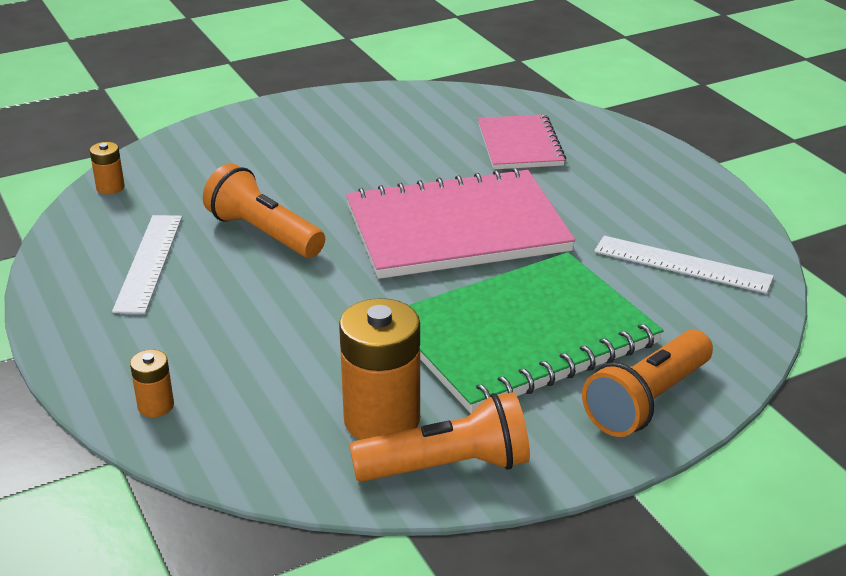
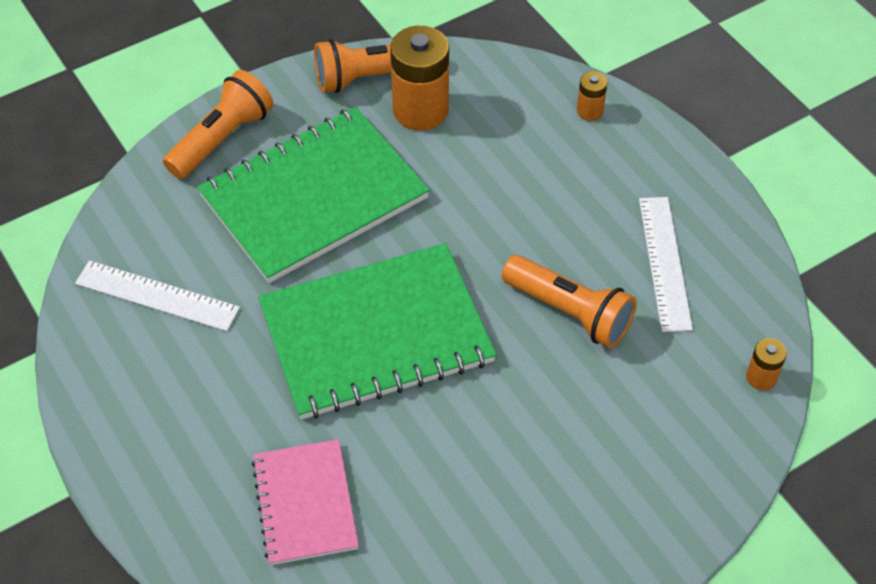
camera: 175 degrees right, 20 degrees up
(456, 228) = (376, 334): pink notebook -> green notebook

